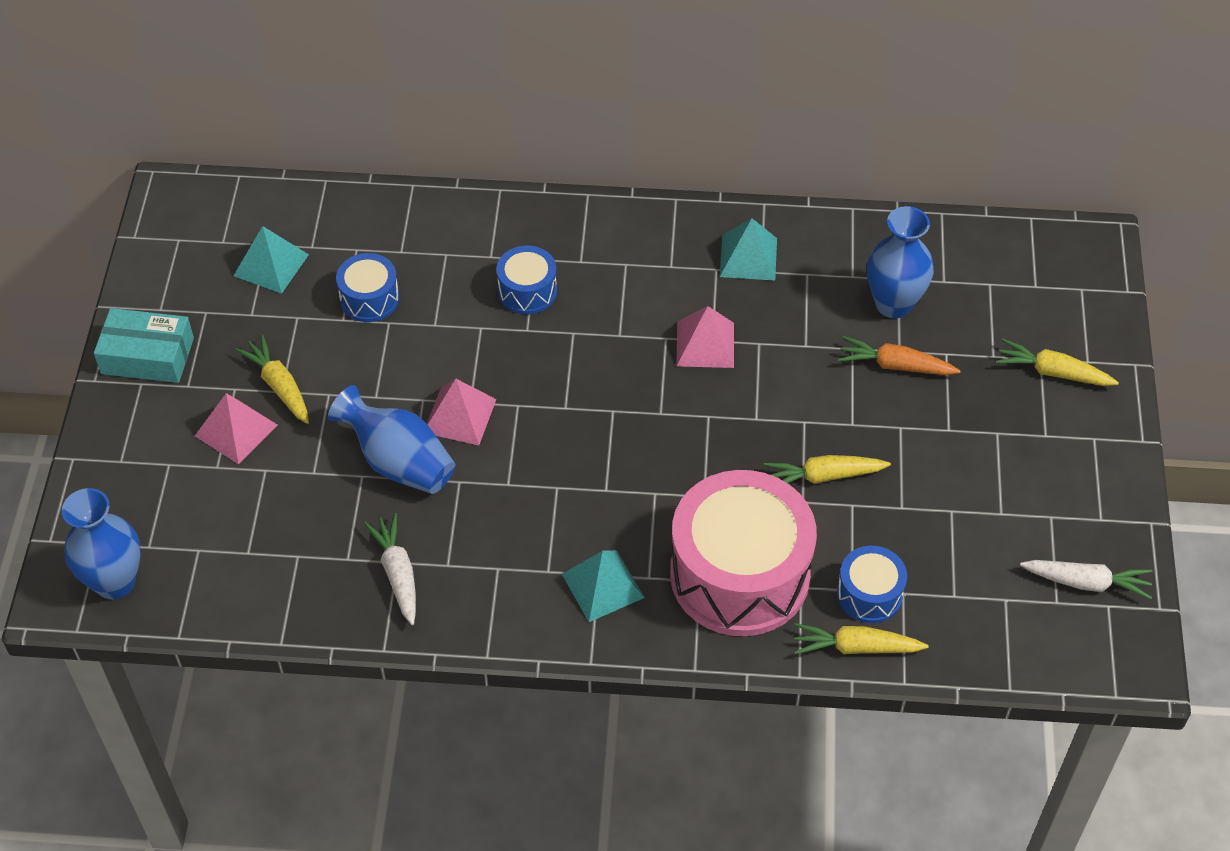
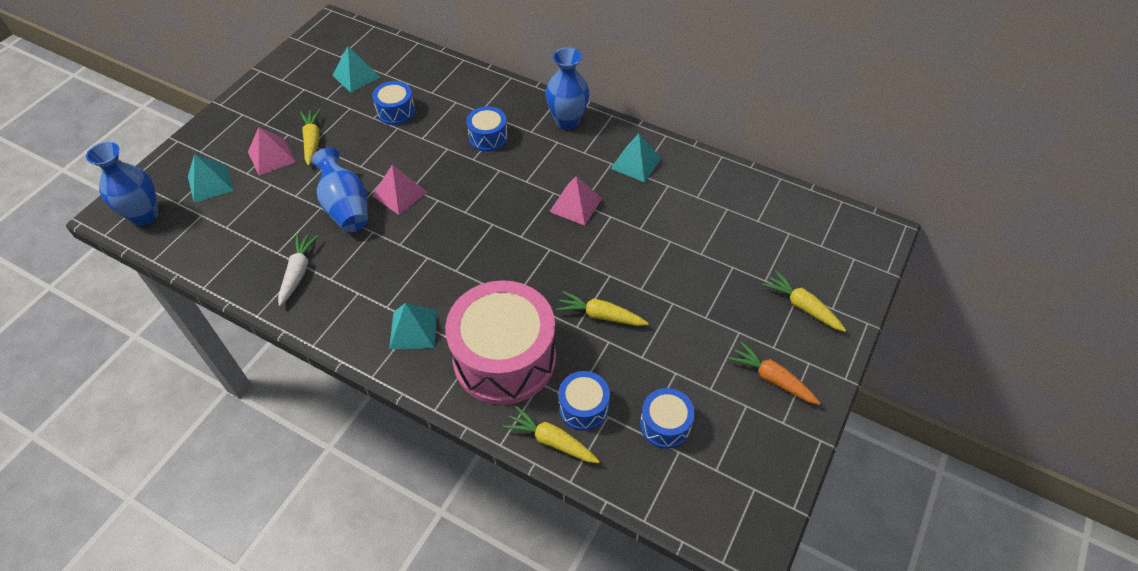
camera: 25 degrees right, 0 degrees up
(147, 356) = (256, 101): turquoise box -> none
(175, 501) = (210, 183): none -> turquoise pyramid
(893, 304) = (714, 223): blue vase -> blue vase (567, 121)
(895, 365) = (692, 262): orange carrot -> orange carrot (772, 378)
(973, 575) = (665, 425): none -> blue drum
(1087, 582) = (747, 465): white carrot -> none

